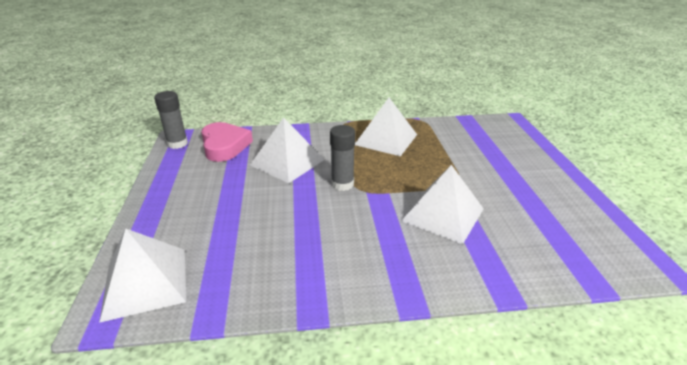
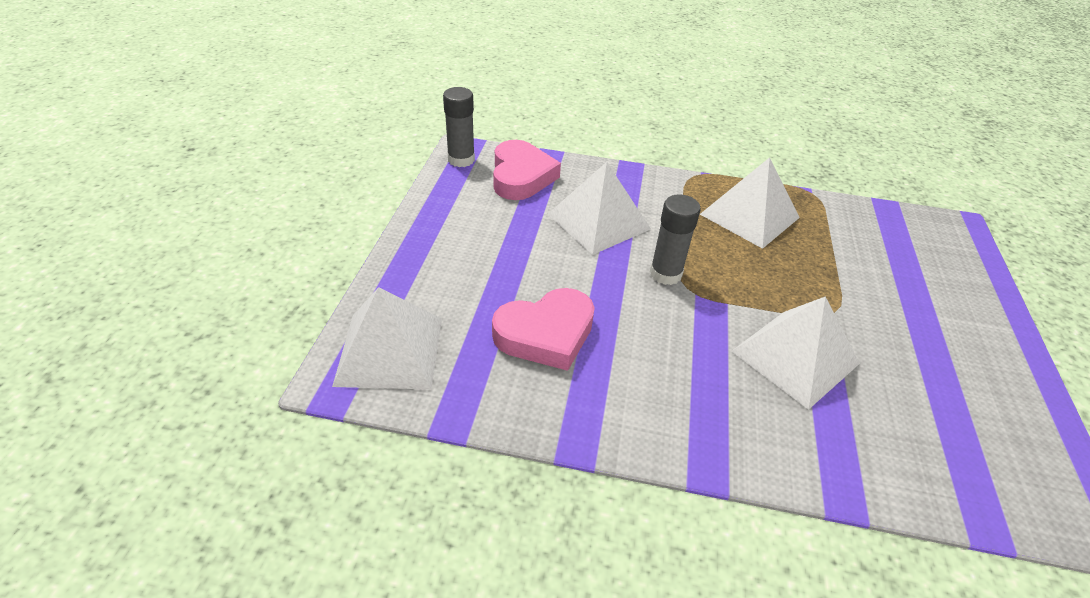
camera: 15 degrees right, 10 degrees up
(268, 241) = (546, 334): none -> pink heart

